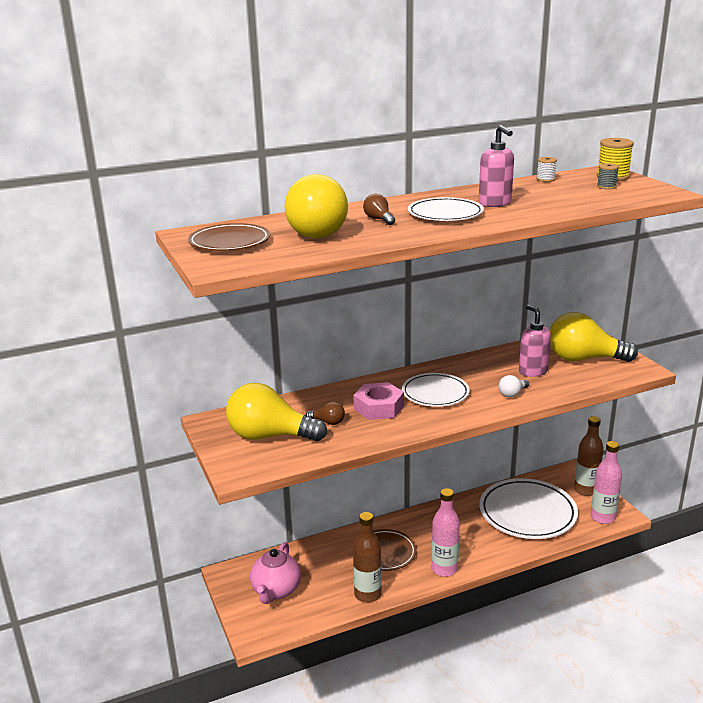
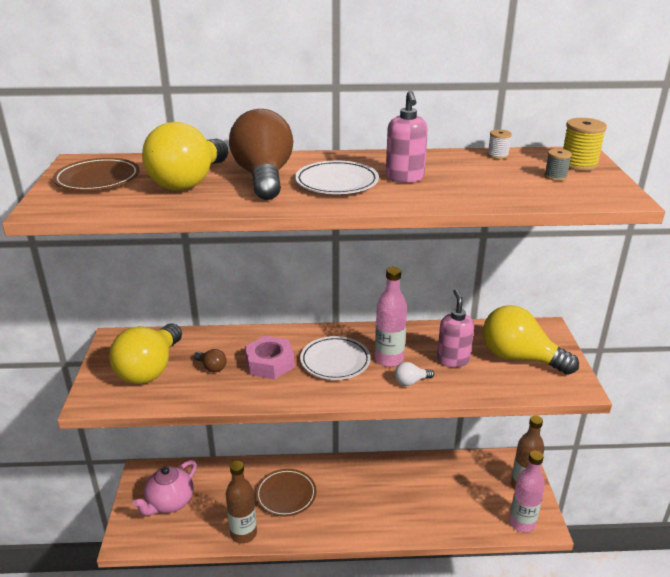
camera: 20 degrees right, 5 degrees up
(270, 436) = (150, 369): yellow light bulb -> yellow light bulb turned 105 degrees counterclockwise
(379, 219) = (264, 177): brown light bulb -> brown light bulb, size x2.37
(444, 569) = (329, 530): pink bottle -> pink bottle (389, 359)
(527, 513) = (447, 494): white plate -> none

